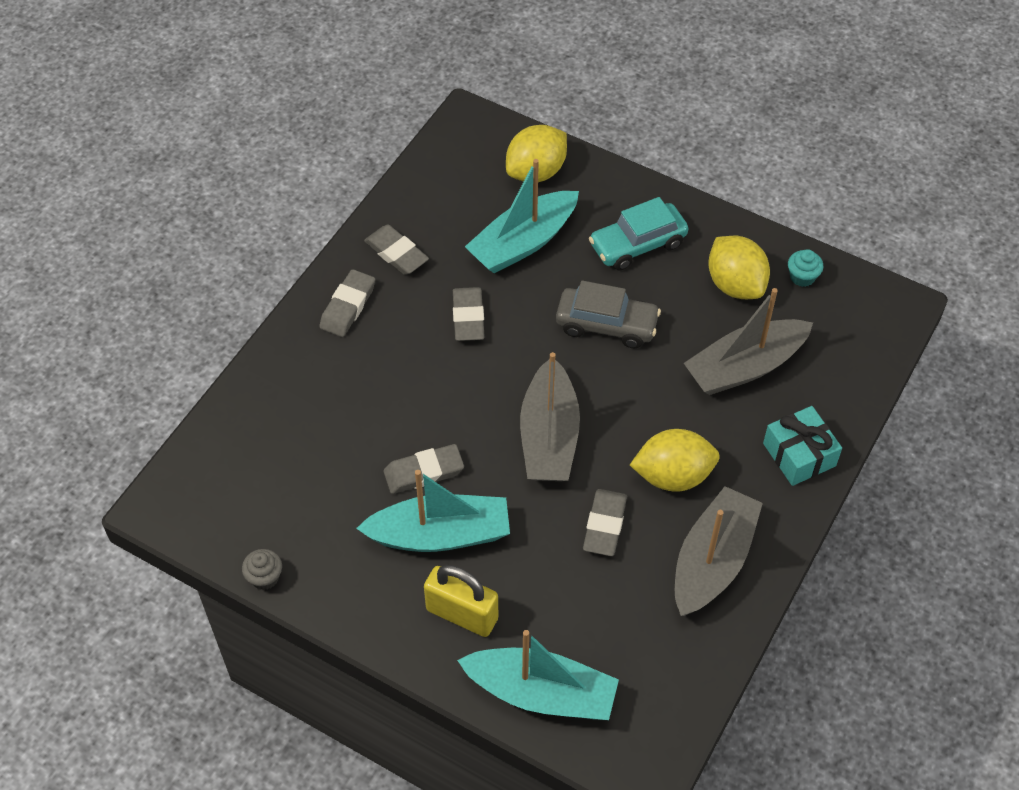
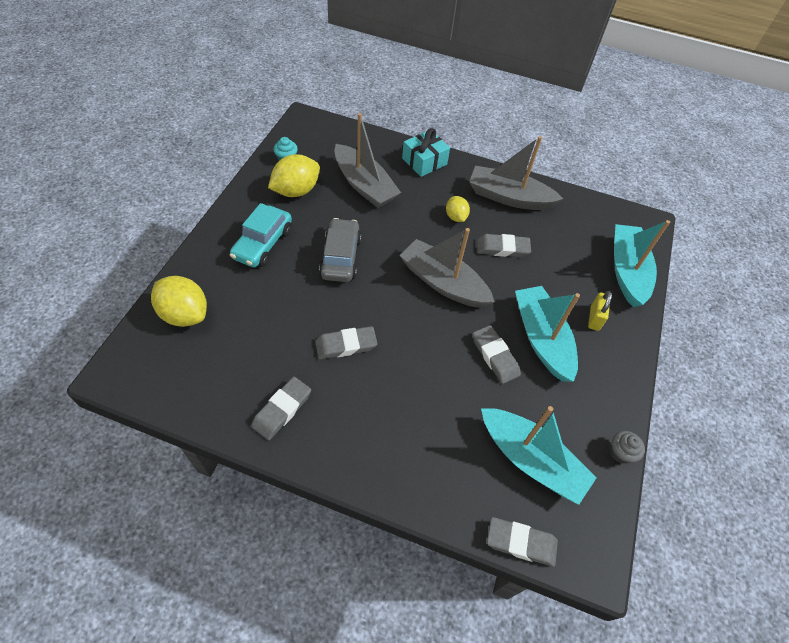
camera: 105 degrees left, 0 degrees up
(348, 306) = (347, 440): grey eraser -> grey eraser (521, 542)
(462, 614) = (594, 318): yellow padlock -> yellow padlock, size x0.63
(523, 242) = (264, 315): turquoise boat -> turquoise boat (530, 460)
(549, 436) = (443, 283): grey boat -> grey boat turned 135 degrees counterclockwise
(637, 244) = (263, 244): turquoise car -> turquoise car turned 60 degrees clockwise
(673, 475) = (456, 217): yellow lemon -> yellow lemon, size x0.58

